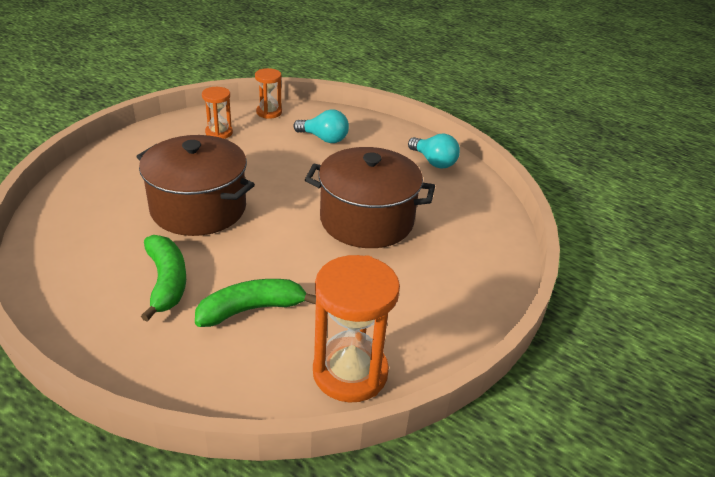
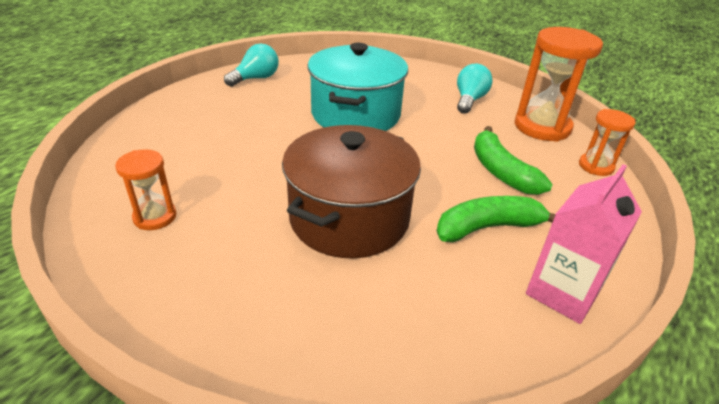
camera: 90 degrees left, 0 degrees up
(76, 309) = (562, 292): none -> pink carton
(269, 112) = (107, 175): orange hourglass -> orange hourglass (596, 166)
(324, 139) = (195, 134): turquoise light bulb -> turquoise light bulb (469, 100)
(367, 220) = (355, 114): brown pot -> turquoise pot

